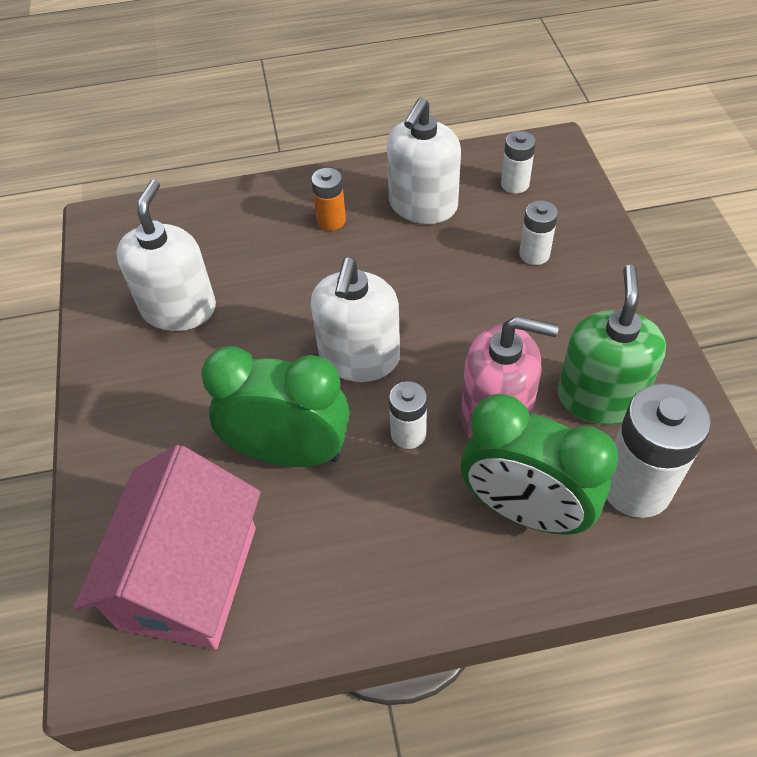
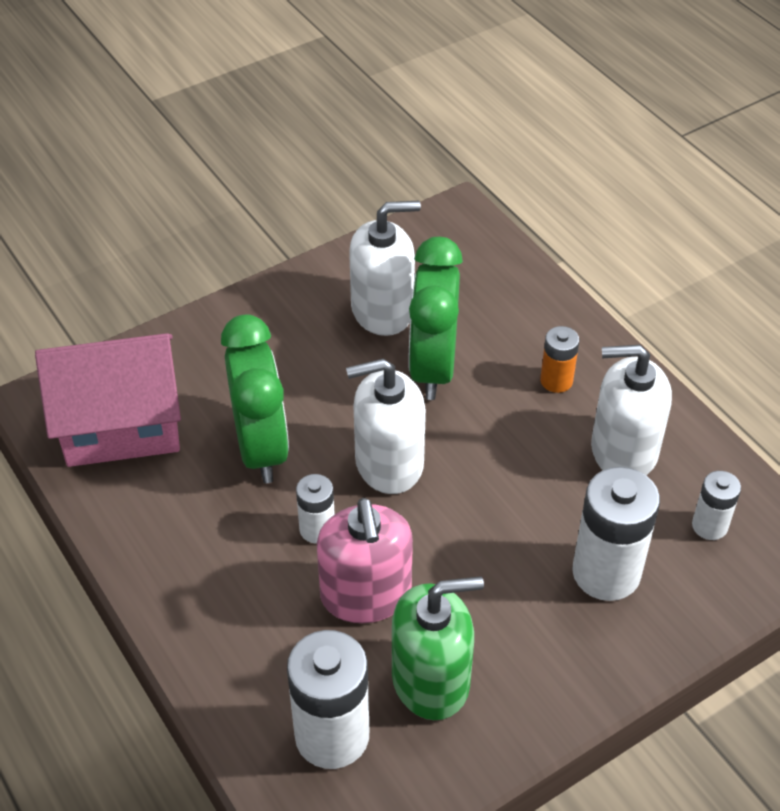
camera: 65 degrees right, 5 degrees down
(525, 510) = (269, 645): green clock -> green clock (432, 368)
(534, 254) = (606, 573): white battery -> white battery, size x1.86

